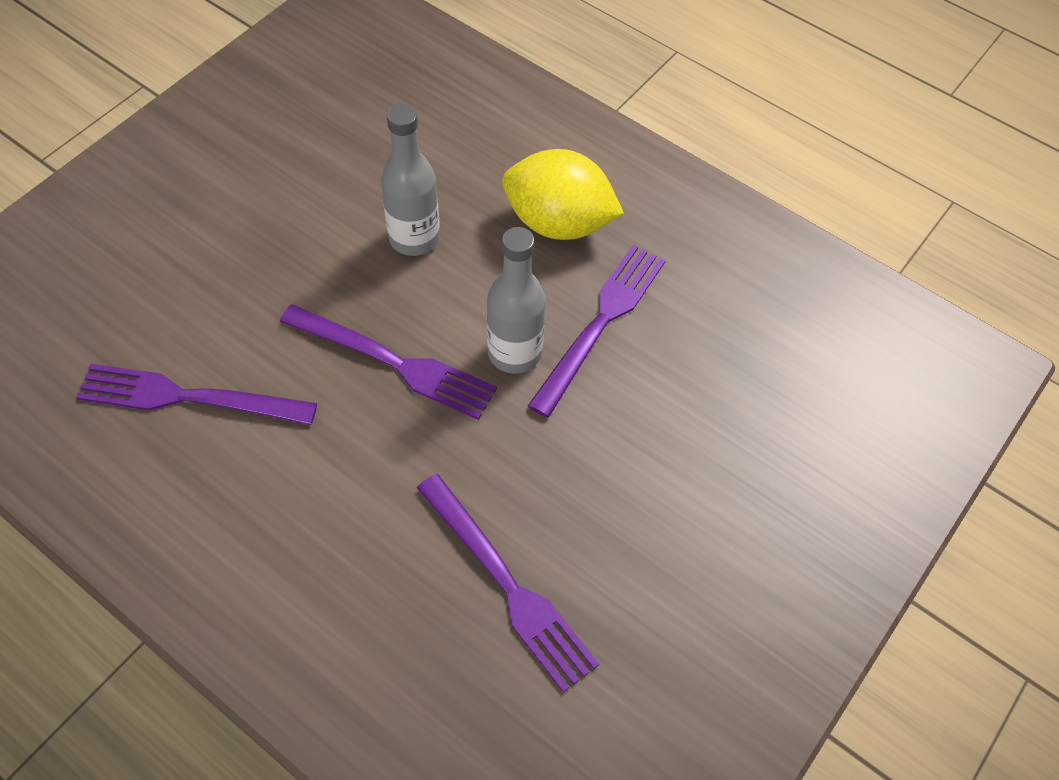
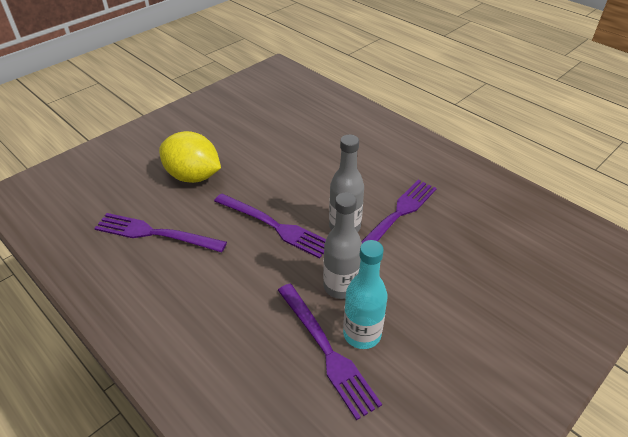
camera: 10 degrees right, 15 degrees down
(414, 238) = (295, 169): grey bottle -> grey bottle (341, 286)
(558, 223) = (376, 167): yellow lemon -> yellow lemon (193, 176)
(560, 551) = (362, 334): none -> turquoise bottle

